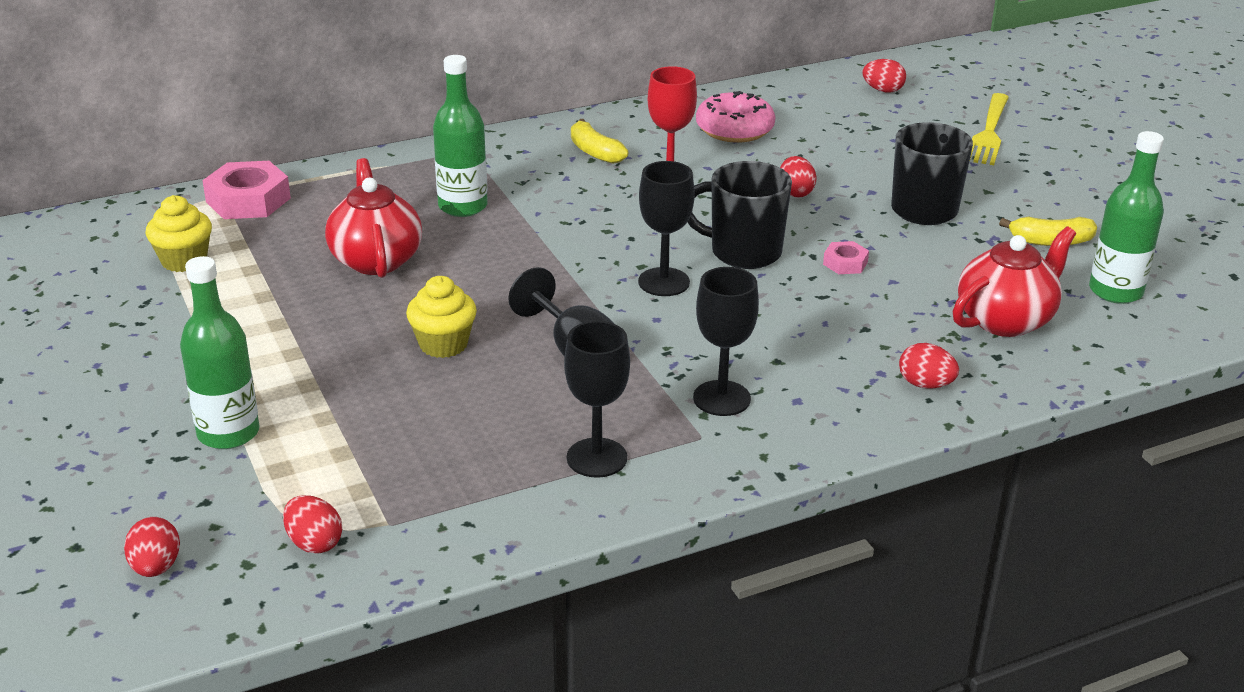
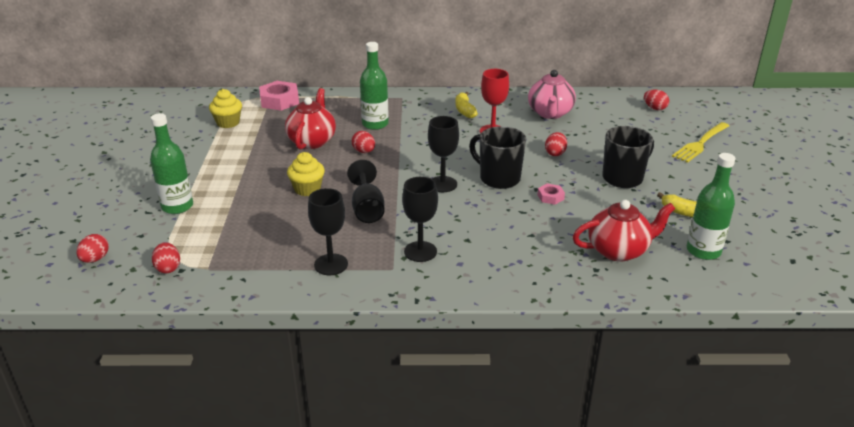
camera: 25 degrees right, 0 degrees up
(734, 129) = (550, 113): pink donut -> pink teapot
(925, 384) = (539, 274): red egg -> red egg (364, 151)

